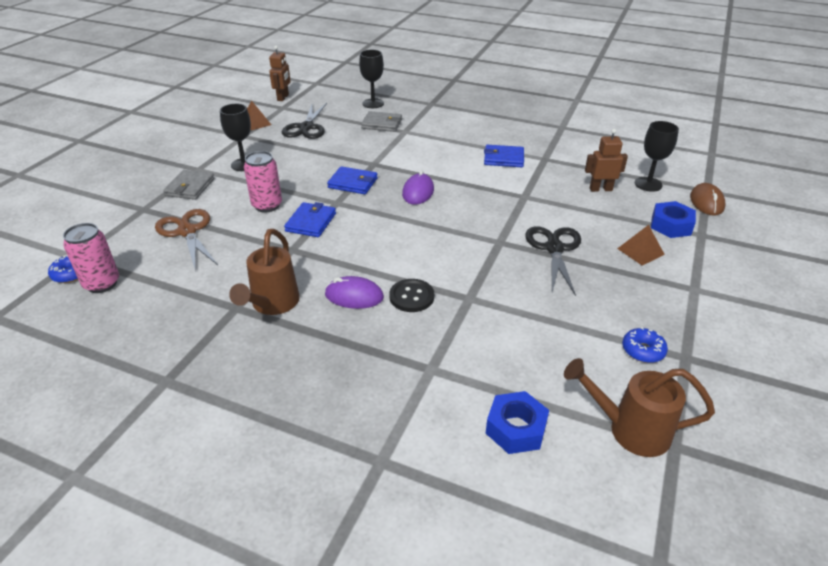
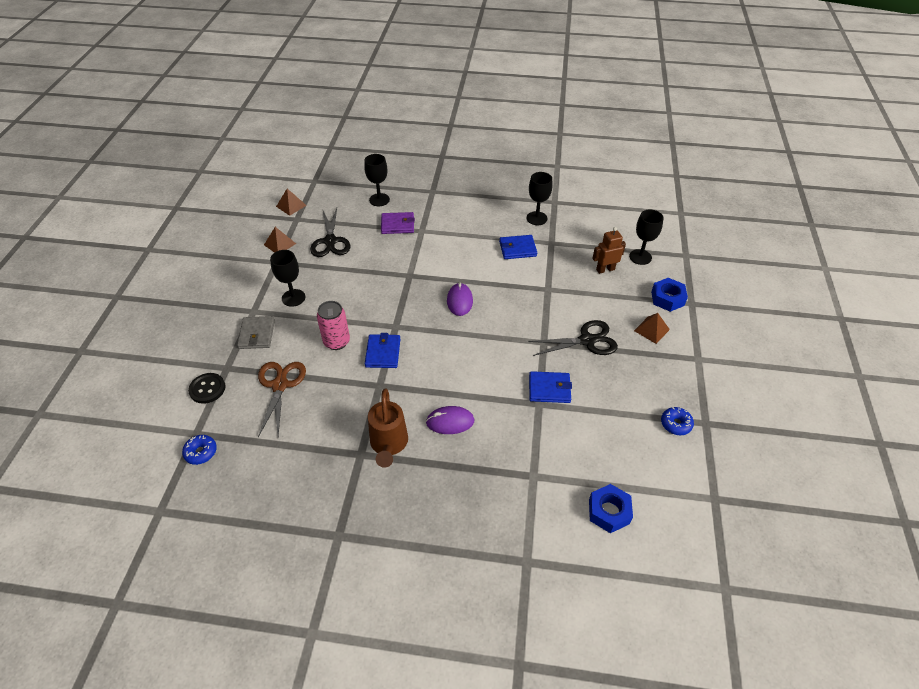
camera: 15 degrees left, 10 degrees up
(102, 284) = (234, 456): pink can -> none
(187, 231) = (280, 385): brown scissors -> brown scissors turned 45 degrees clockwise
(283, 97) = (291, 206): brown robot -> brown pyramid
(353, 183) = (400, 301): blue wallet -> blue wallet (549, 389)
(382, 124) = (397, 225): grey wallet -> purple wallet
(411, 297) = (495, 412): black button -> black button (207, 389)
(536, 137) = (536, 218): none -> black goblet
(554, 248) = (587, 340): black scissors -> black scissors turned 90 degrees clockwise
(630, 430) = (684, 493): brown watering can -> none
(706, 202) = (688, 268): brown mouse -> none

